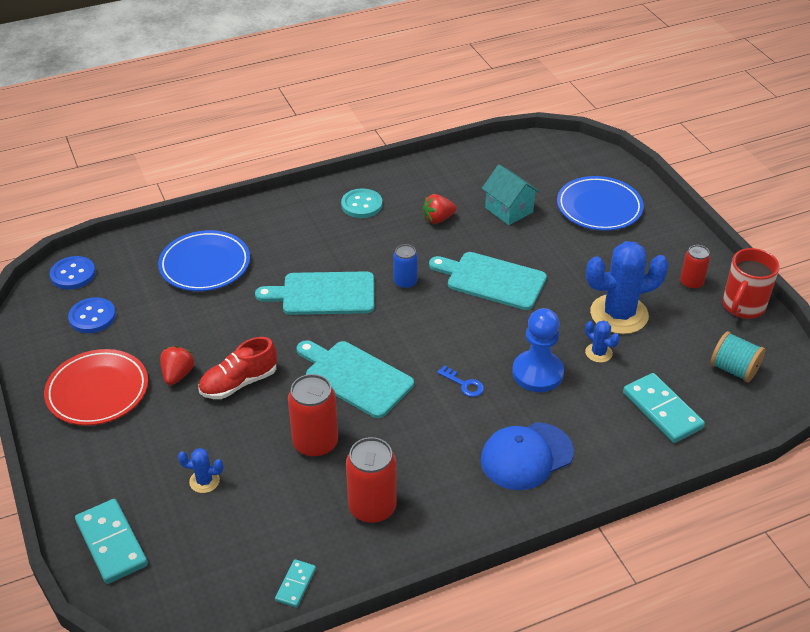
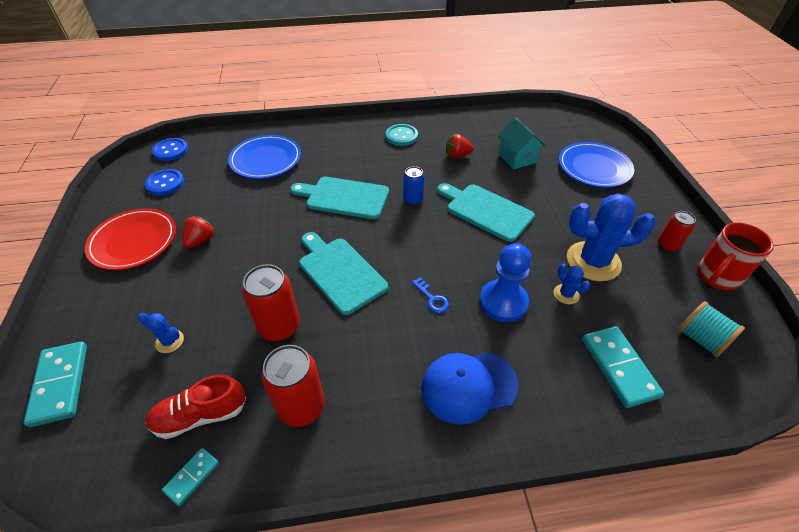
camera: 15 degrees right, 5 degrees up
(239, 383) = (244, 257): red shoe -> red shoe (201, 415)

